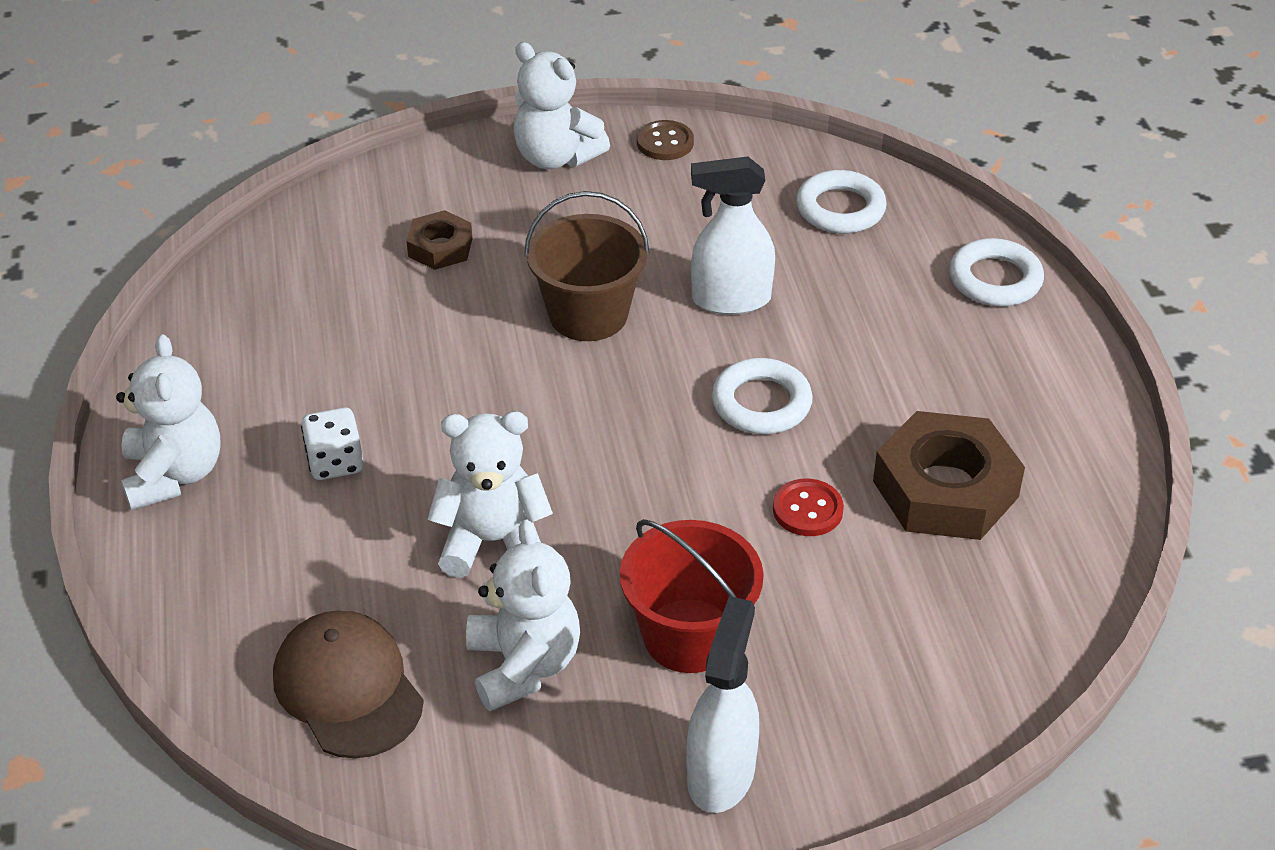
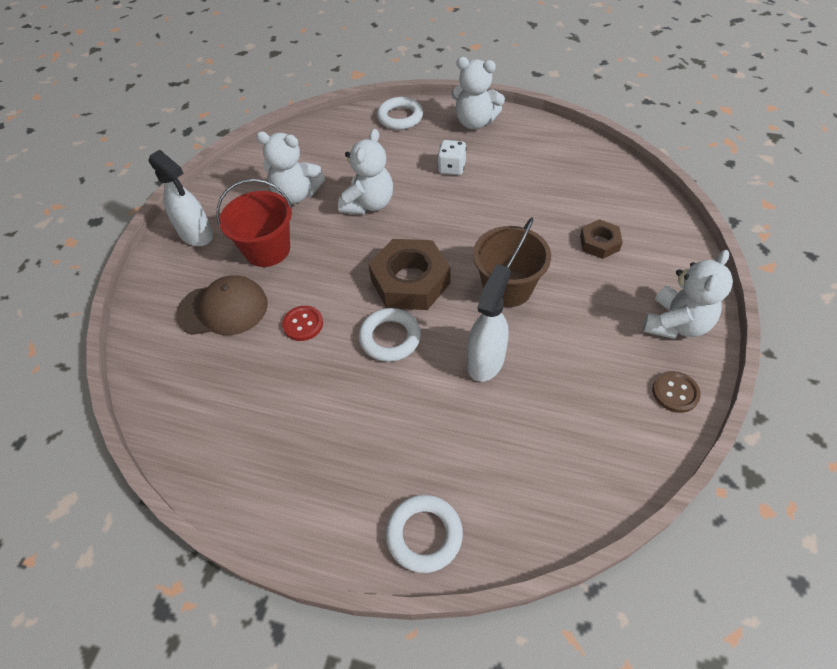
camera: 120 degrees right, 10 degrees up
(348, 688) = (325, 145): brown cap -> brown cap (223, 309)
(556, 157) = (676, 324): white teddy bear -> white teddy bear turned 150 degrees clockwise
(840, 209) = (552, 471): white ring -> white ring (400, 117)
(945, 489) = (270, 394): brown nut -> brown nut (410, 281)

